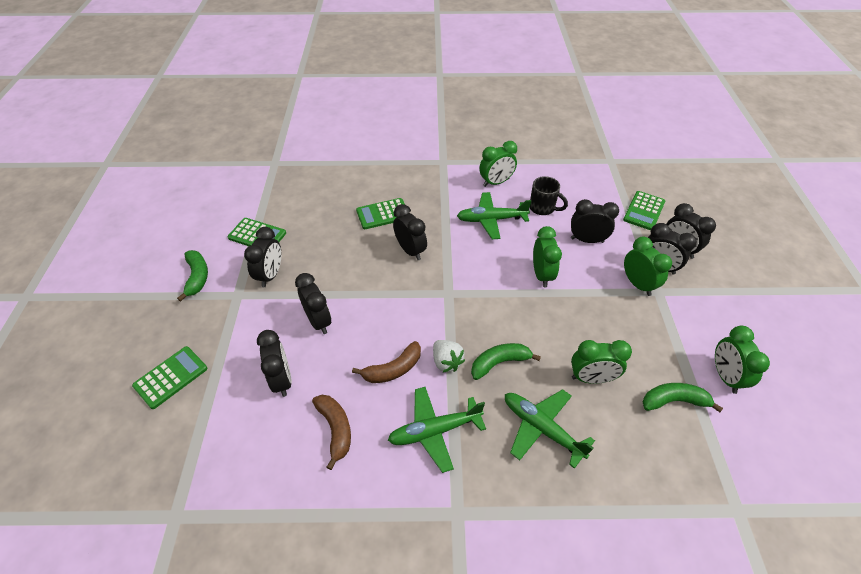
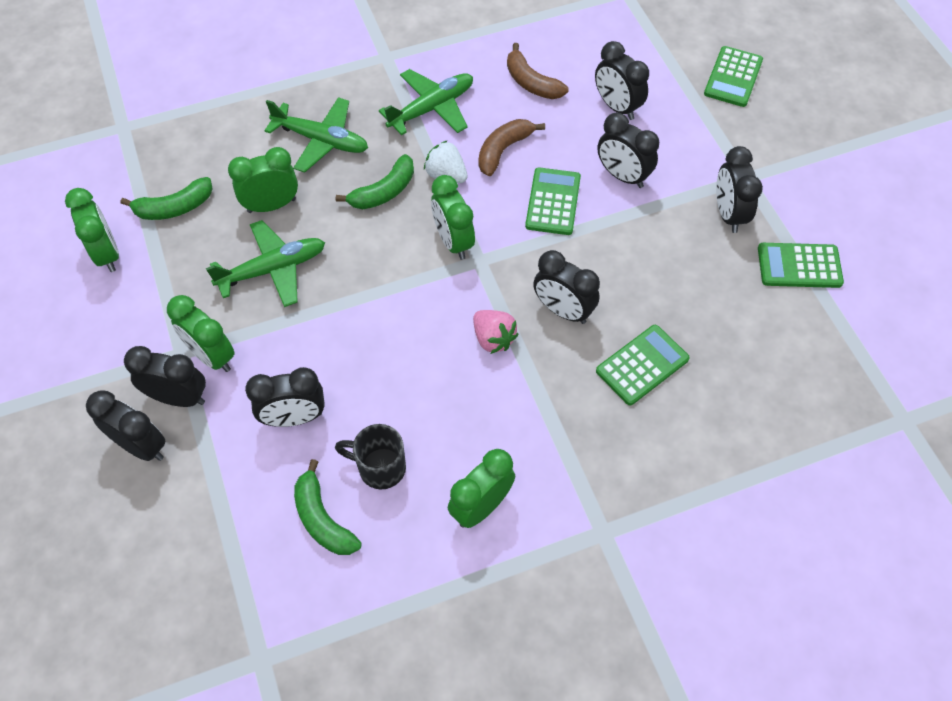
camera: 160 degrees right, 10 degrees up
(197, 277) = (817, 183): green banana -> green banana (322, 519)
(459, 247) = (493, 339): none -> pink strawberry
(491, 220) = (461, 411): green plane -> green plane (273, 269)
(542, 275) = (356, 329): green clock -> green clock (453, 241)
(644, 211) = (195, 521): green calculator -> green calculator (553, 202)

